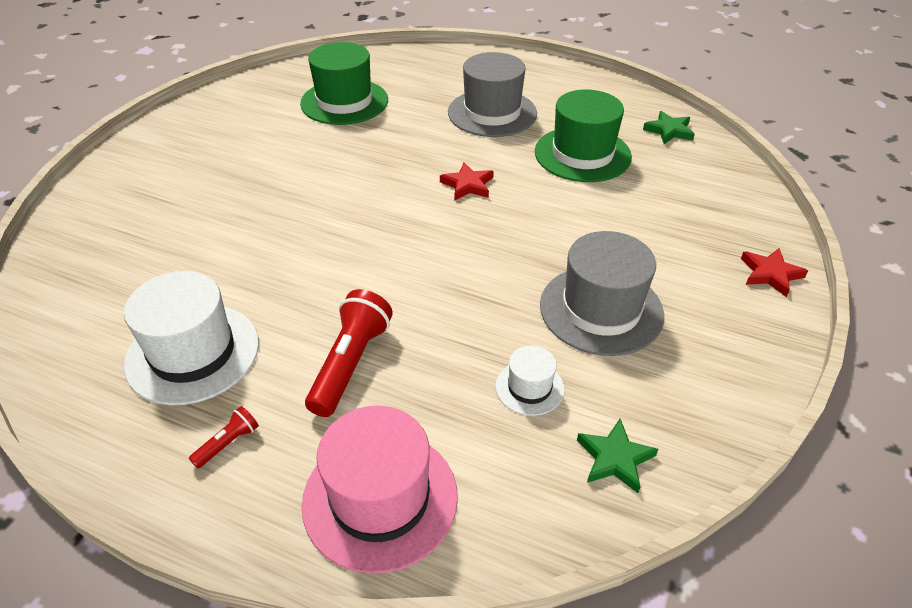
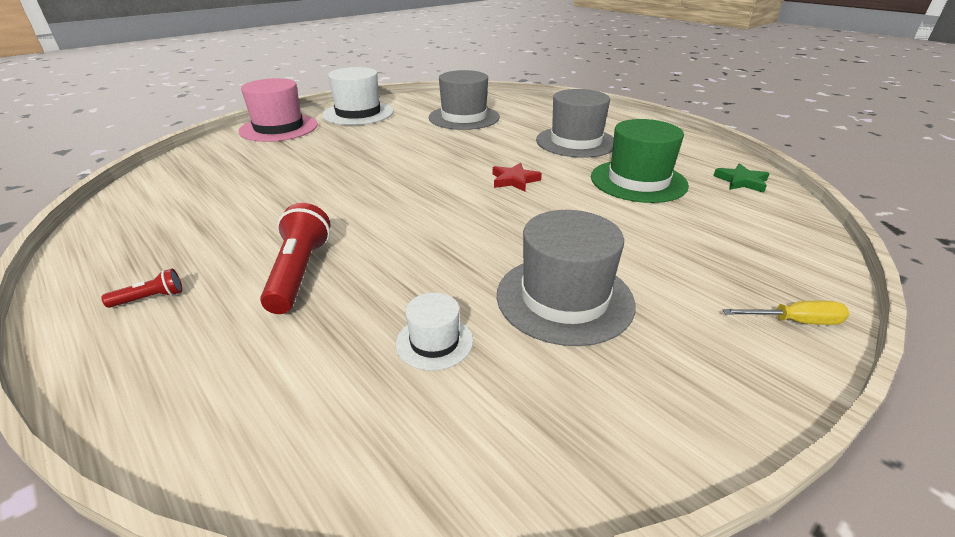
camera: 25 degrees right, 10 degrees down
(193, 353) = (199, 232): white hat -> white hat (358, 113)
(344, 102) = (464, 117): green hat -> grey hat
(350, 363) = (299, 272): red flashlight -> red flashlight turned 45 degrees counterclockwise
(380, 498) = (208, 387): pink hat -> pink hat (279, 128)
(615, 458) = (467, 444): green star -> none
(770, 274) = (794, 321): red star -> yellow screwdriver

